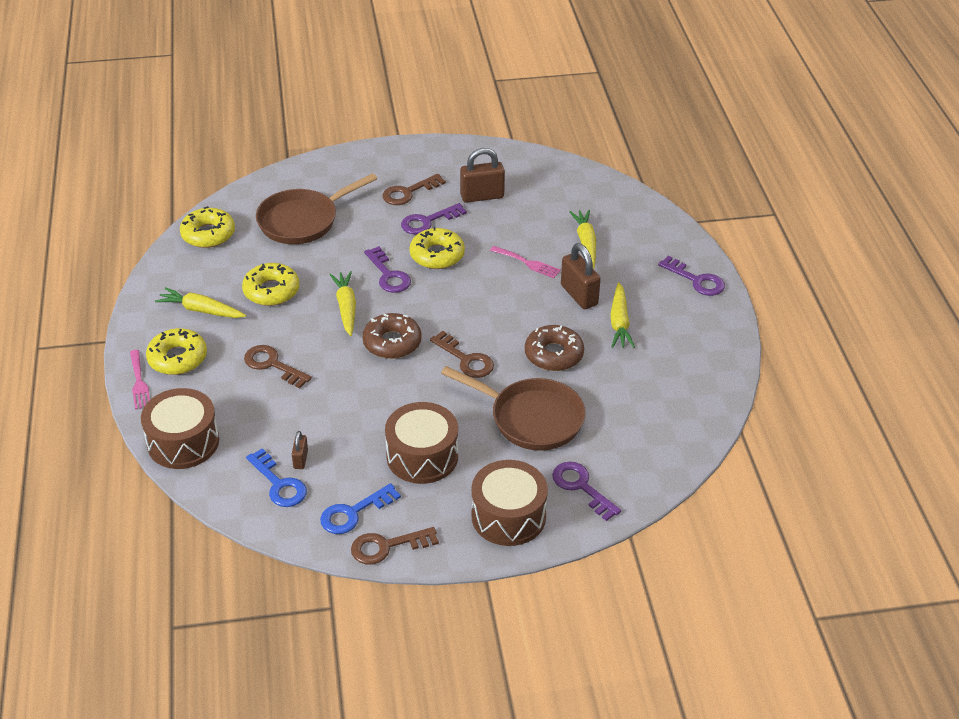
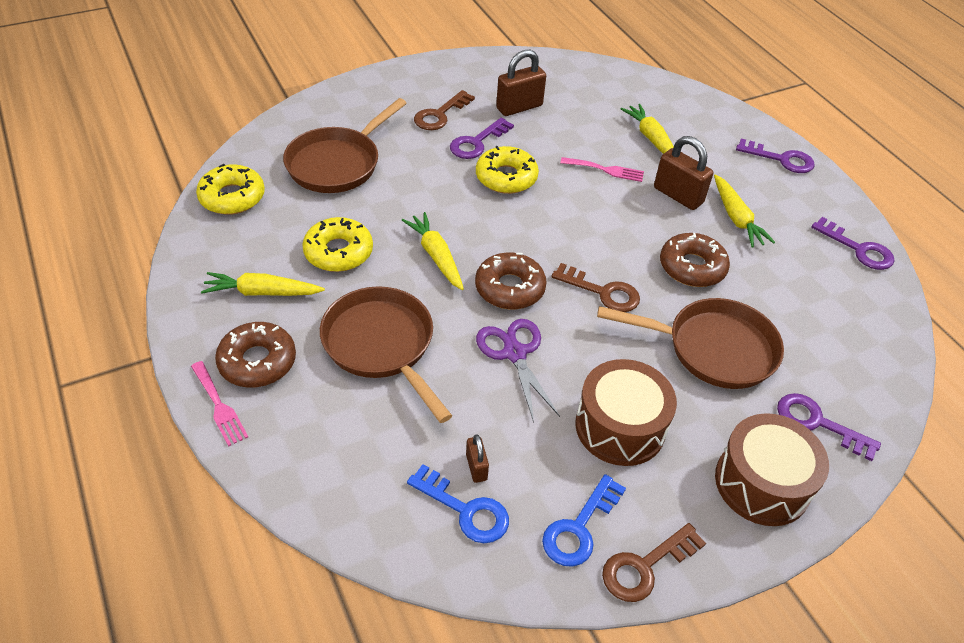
camera: 20 degrees left, 5 degrees up
(177, 358) = (257, 361): yellow donut -> brown donut
(183, 442) = (313, 479): brown drum -> none
(272, 365) = (382, 345): brown key -> brown pan
(370, 390) = (514, 353): none -> purple scissors
(389, 275) = (465, 209): purple key -> purple key (858, 249)

